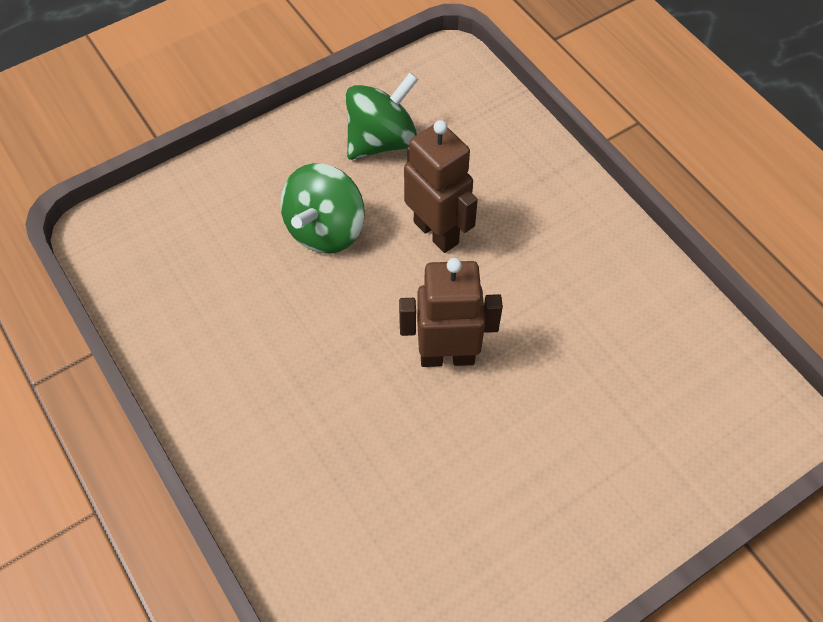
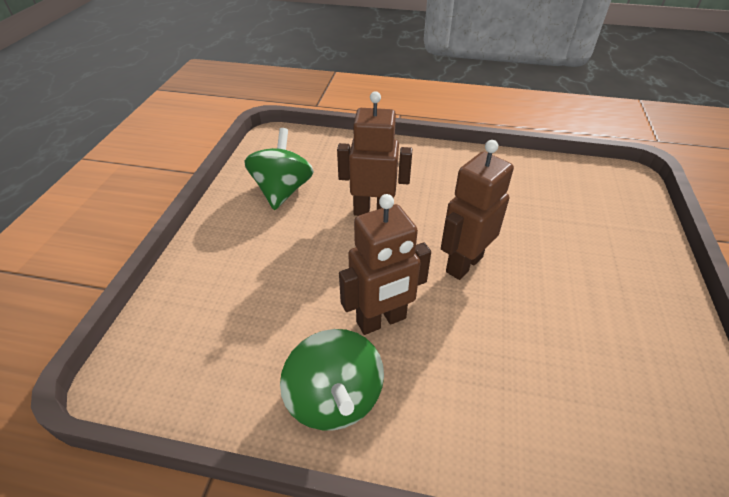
camera: 45 degrees left, 15 degrees down
(313, 344) = (381, 320): none -> brown robot
(325, 230) = (305, 254): green spinning top -> green spinning top (335, 399)

